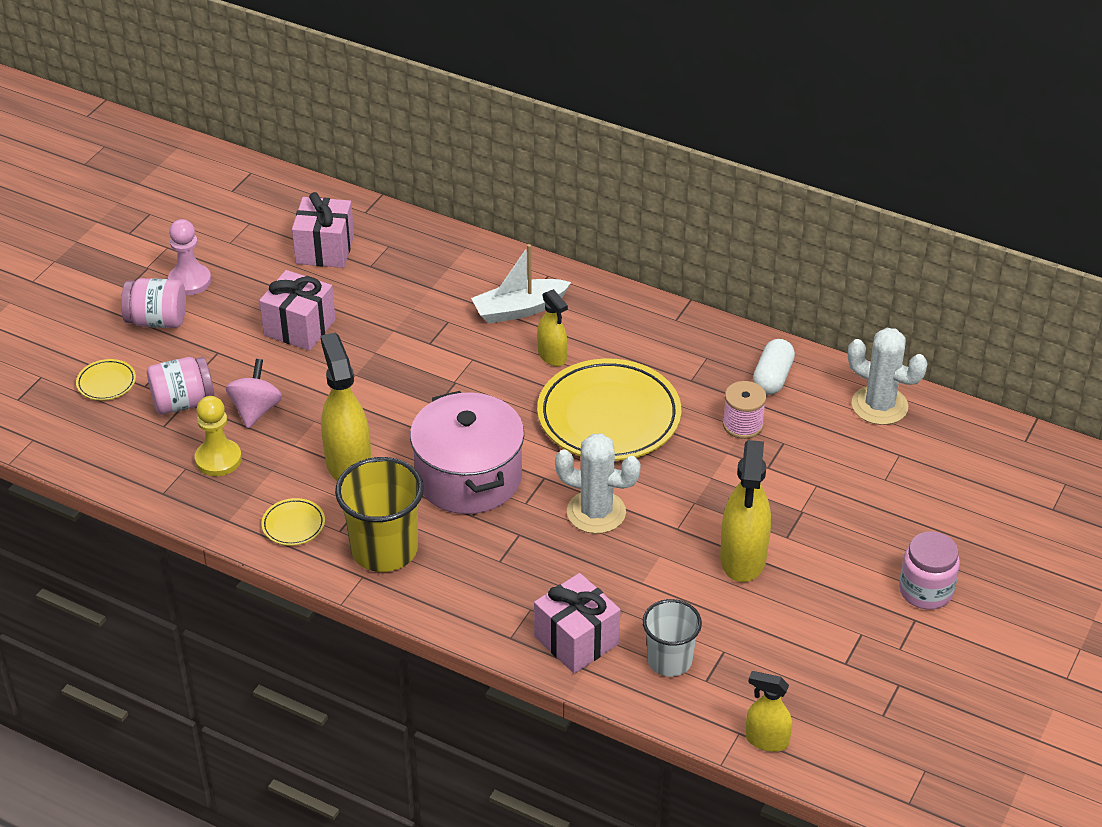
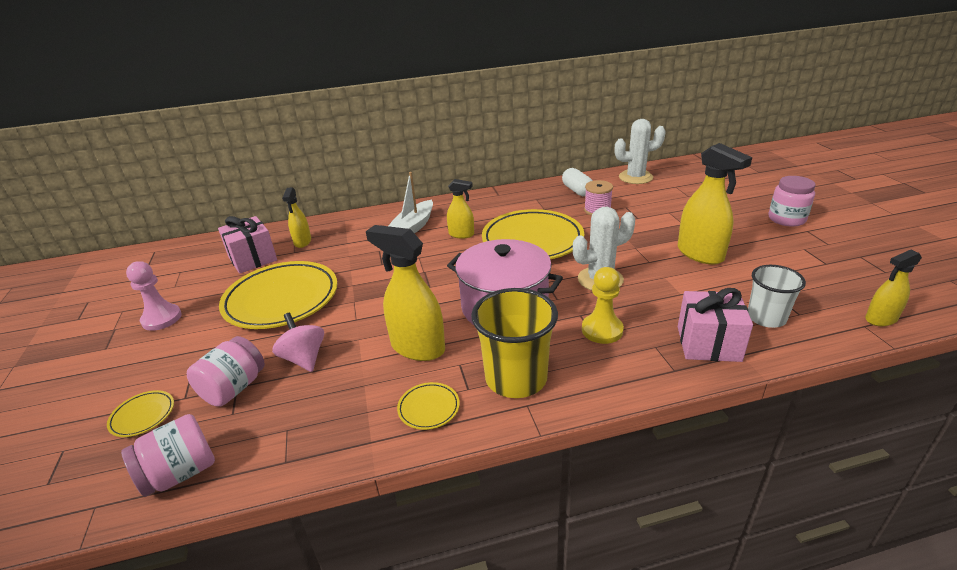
camera: 40 degrees left, 10 degrees down
(157, 321) = (155, 353): pink jar -> pink jar (180, 473)
(218, 459) = (310, 406): yellow pawn -> yellow pawn (602, 330)
(299, 327) = (281, 299): pink gift -> yellow plate
(392, 255) = (302, 242): none -> yellow spray bottle

